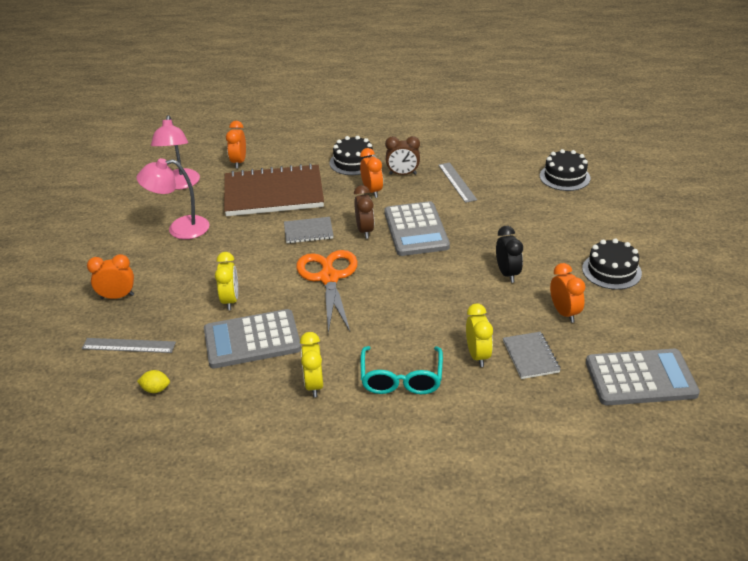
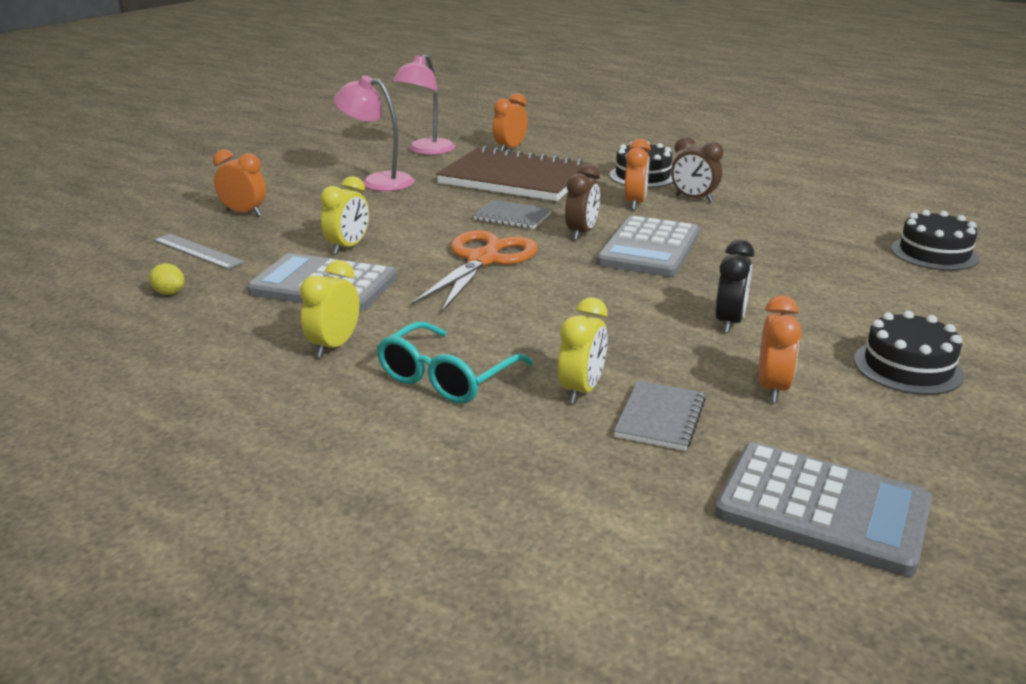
camera: 30 degrees right, 10 degrees down
(457, 182) = (760, 221): grey ruler -> none

